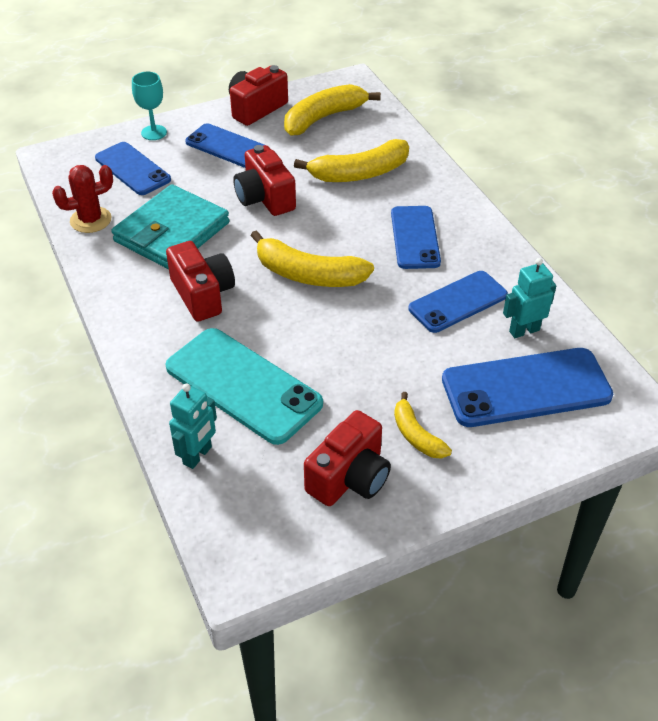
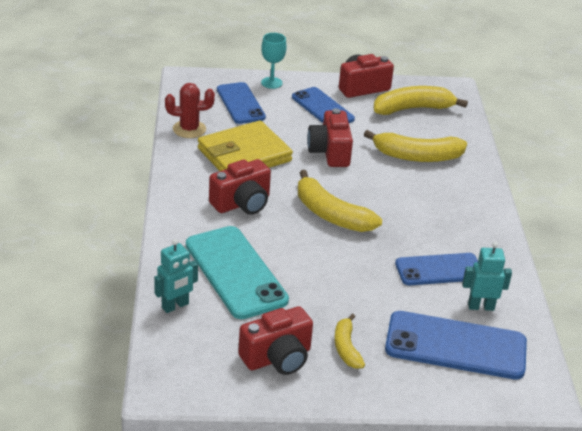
camera: 20 degrees right, 10 degrees down
(172, 232) = (244, 155): turquoise wallet -> yellow wallet
(202, 294) = (242, 203): red camera -> red camera turned 60 degrees clockwise
(415, 237) = (433, 214): blue phone -> none

